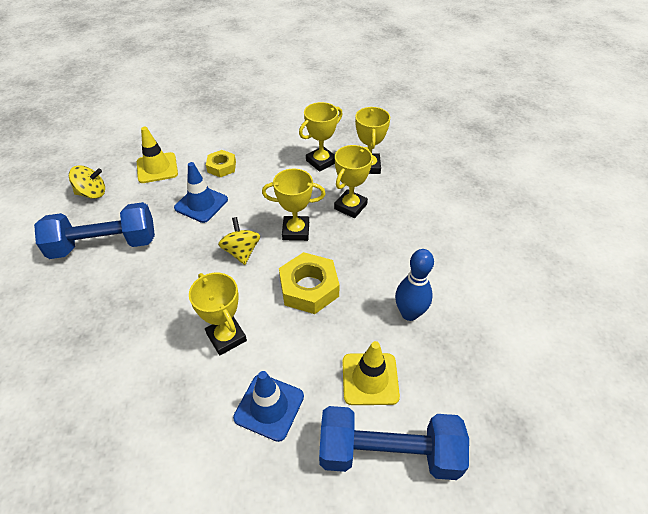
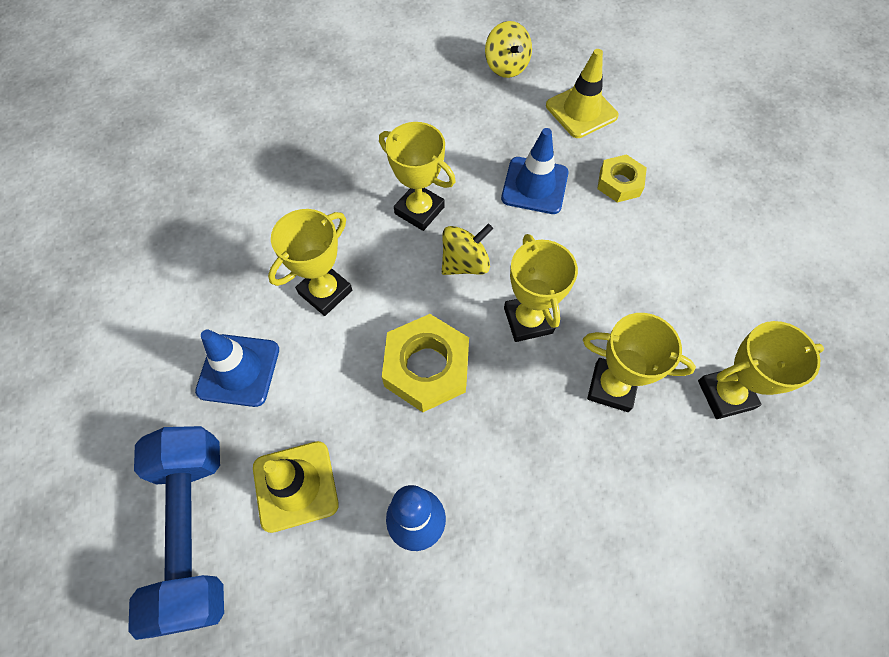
camera: 75 degrees right, 15 degrees up
(104, 244) = (428, 115): blue dumbbell -> none
(321, 161) = (700, 315): yellow trophy -> yellow trophy (419, 210)

